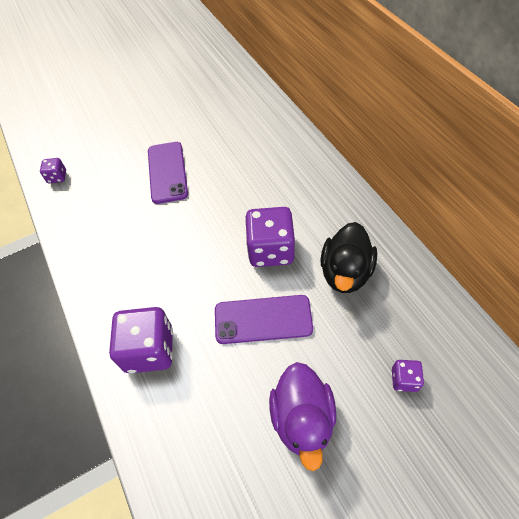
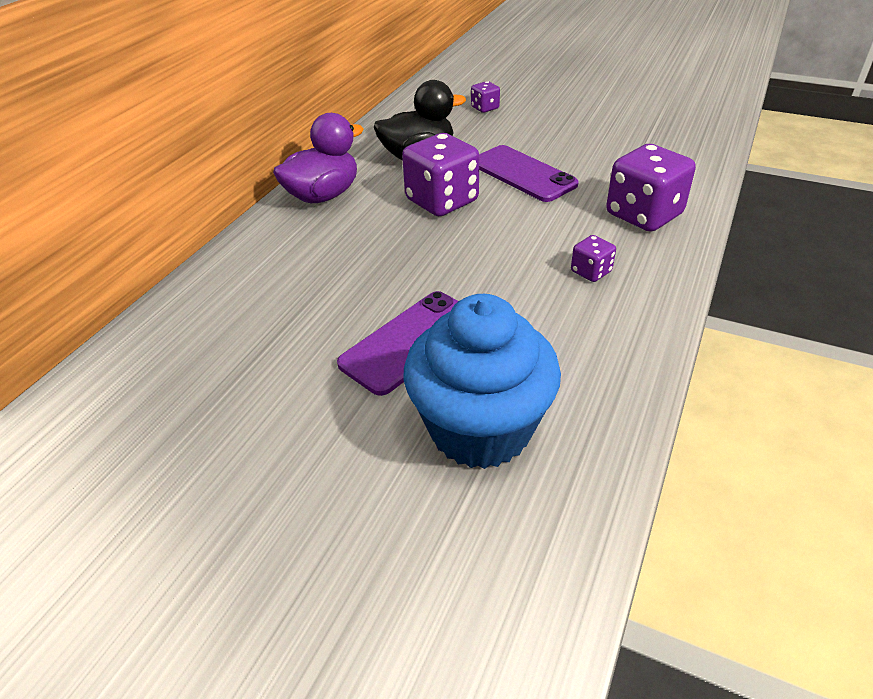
camera: 130 degrees left, 15 degrees down
(57, 177) = (566, 483): purple dice -> purple dice (591, 272)
(103, 168) = (480, 429): none -> blue cupcake
(302, 419) = (573, 129): purple duck -> purple duck (323, 195)

